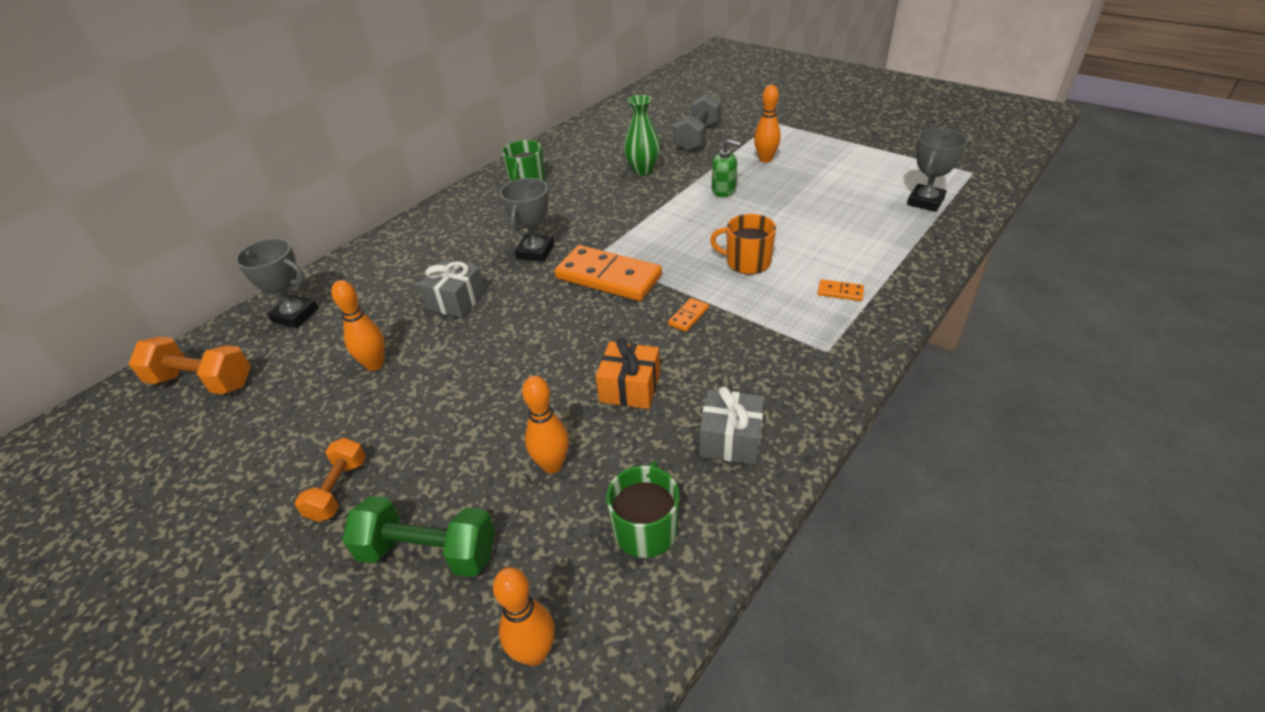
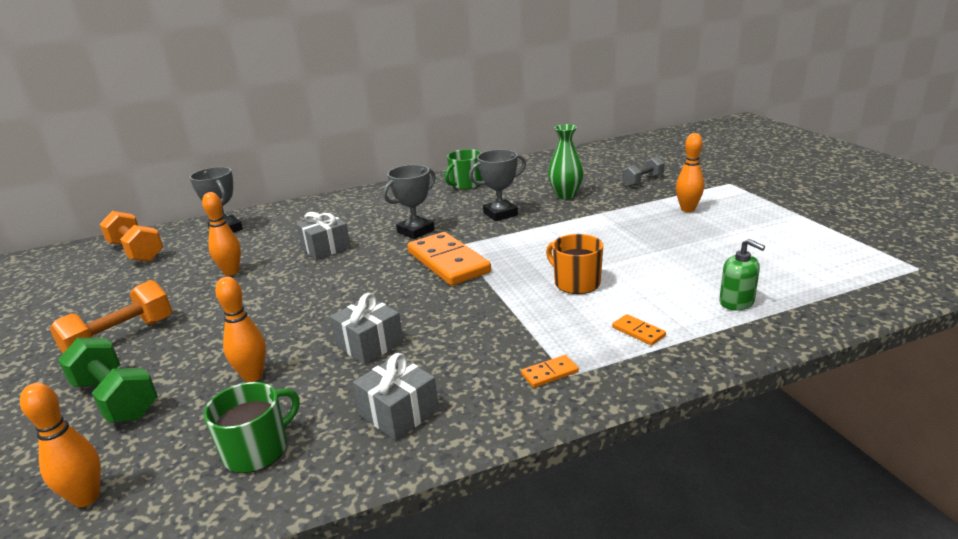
camera: 30 degrees right, 15 degrees down
(338, 489) = (121, 338): orange dumbbell -> orange dumbbell, size x1.53
(630, 388) = (369, 344): orange gift -> grey gift
(688, 316) = (476, 308): orange domino -> orange domino (550, 373)
(698, 137) = (642, 181): grey dumbbell -> grey dumbbell, size x0.65
(723, 190) = (619, 224): green soap dispenser -> green soap dispenser (736, 302)
(925, 202) = (826, 281): grey trophy -> grey trophy (500, 214)

